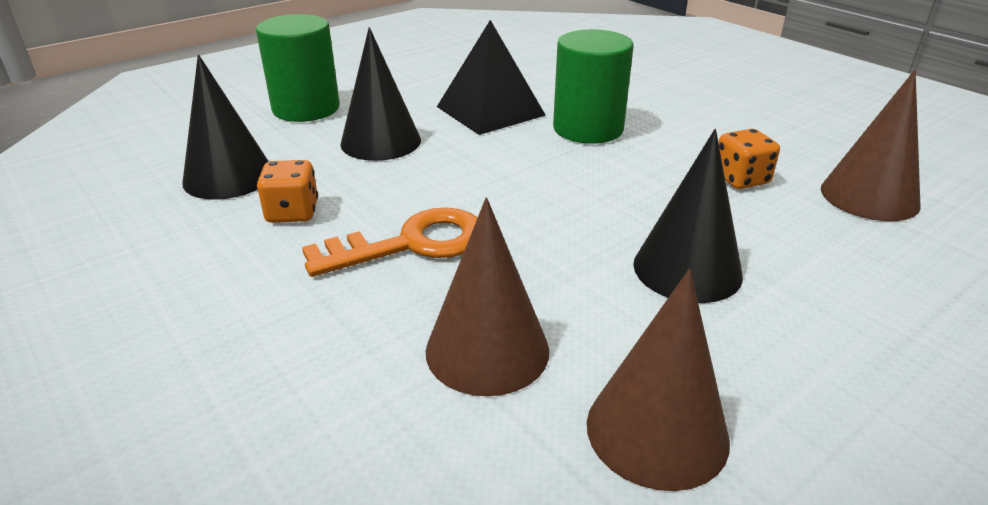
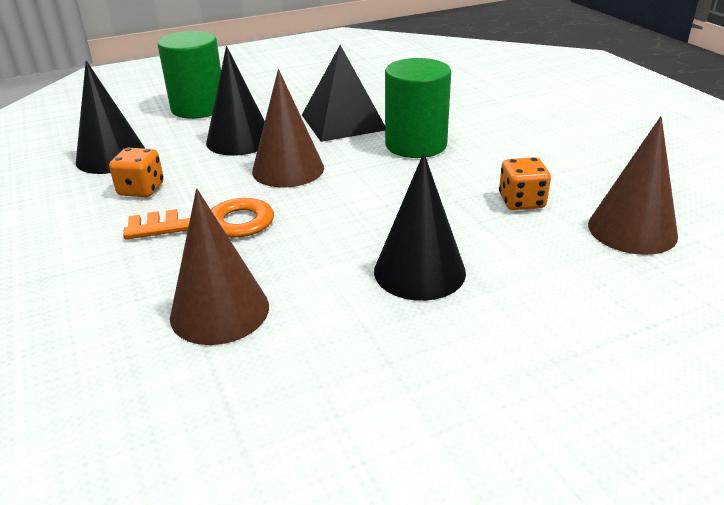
camera: 15 degrees right, 0 degrees up
(657, 431) = (308, 390): brown cone -> brown cone (288, 169)

